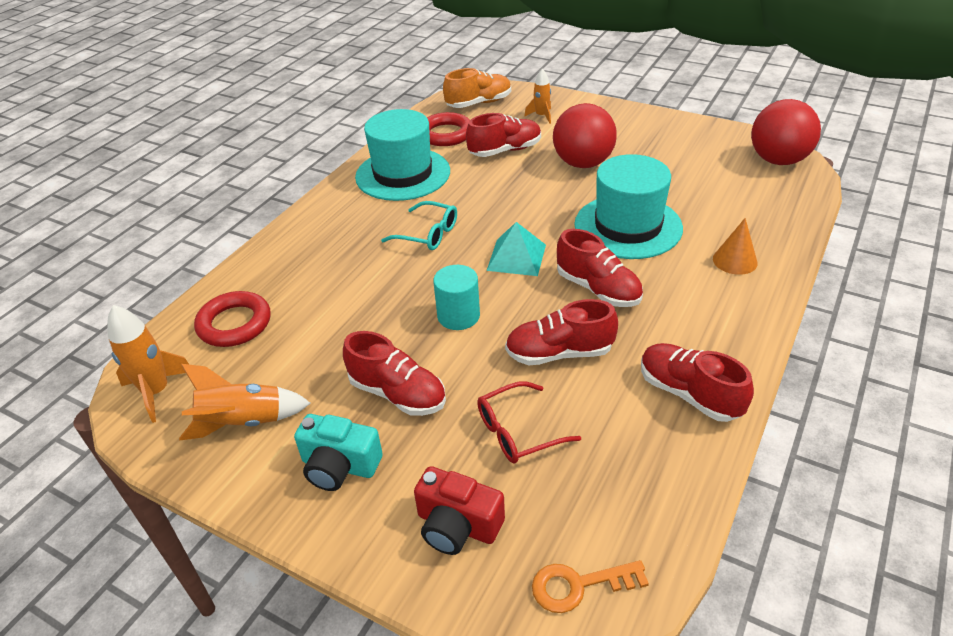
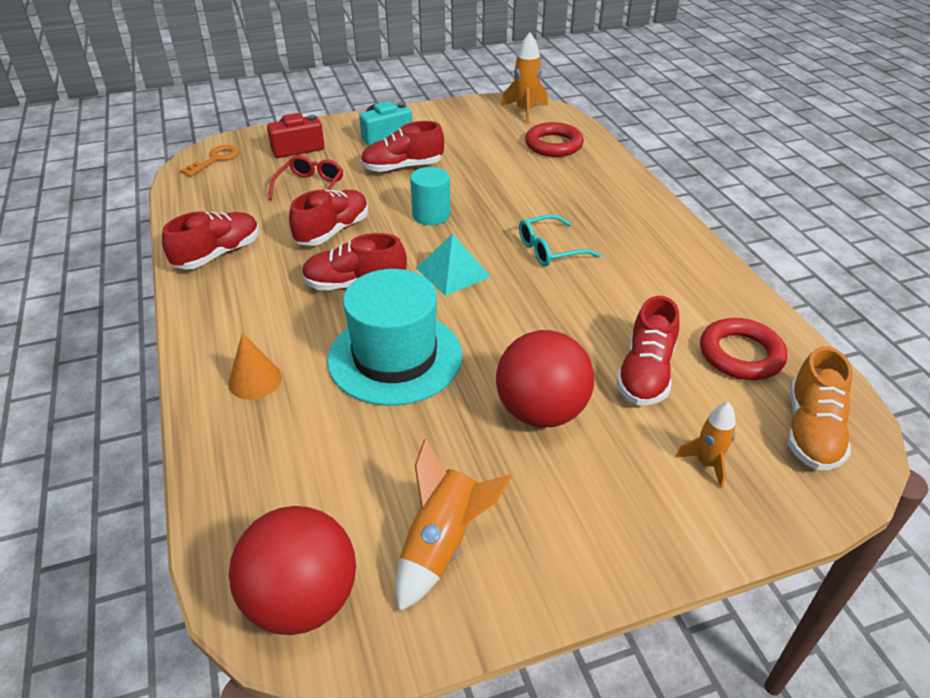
camera: 130 degrees right, 0 degrees up
(244, 422) = (460, 124): orange rocket -> orange rocket (442, 544)
(403, 174) = (676, 284): turquoise hat -> none
(689, 394) = (218, 254): red shoe -> red shoe turned 45 degrees counterclockwise

